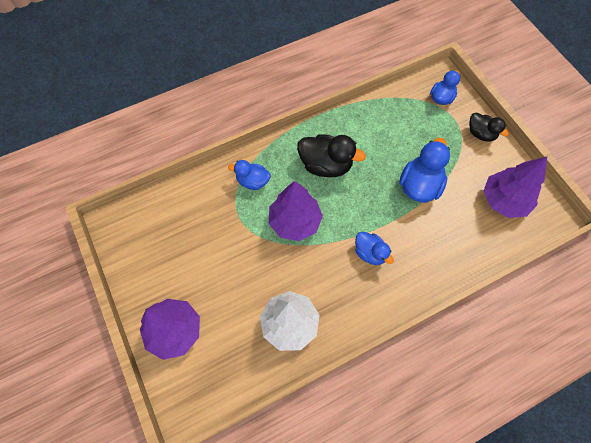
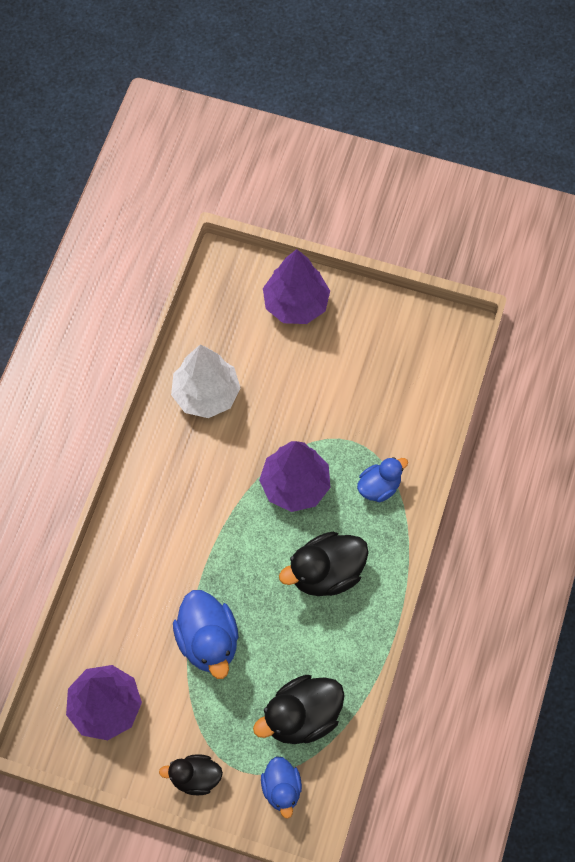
camera: 135 degrees right, 0 degrees up
(370, 253) = (194, 521): blue duck -> none
(403, 116) = (302, 717): none -> black duck

